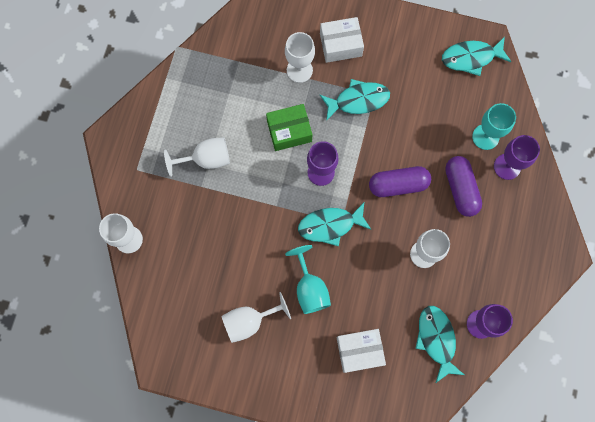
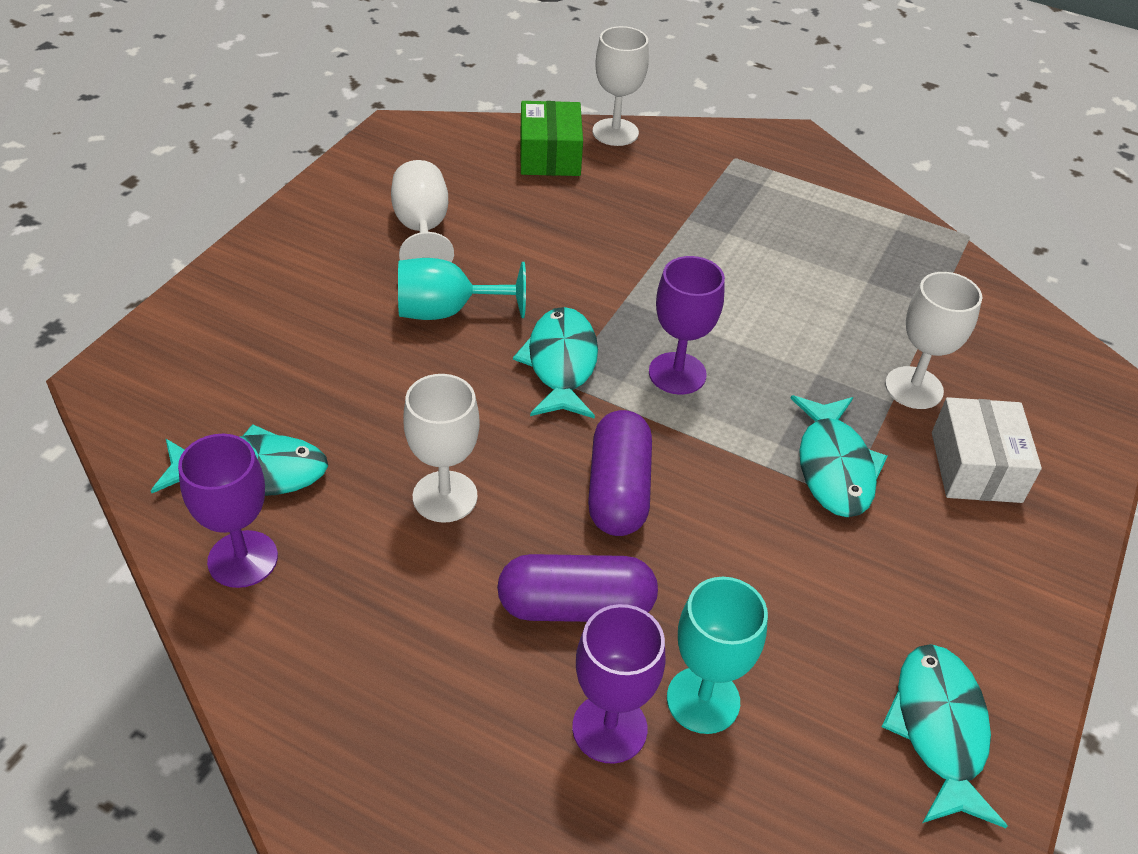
camera: 100 degrees right, 30 degrees down
(206, 159) = (737, 232): white goblet -> none
(289, 131) = (776, 346): green box -> green box (550, 155)
(359, 351) = (295, 352): white box -> none

